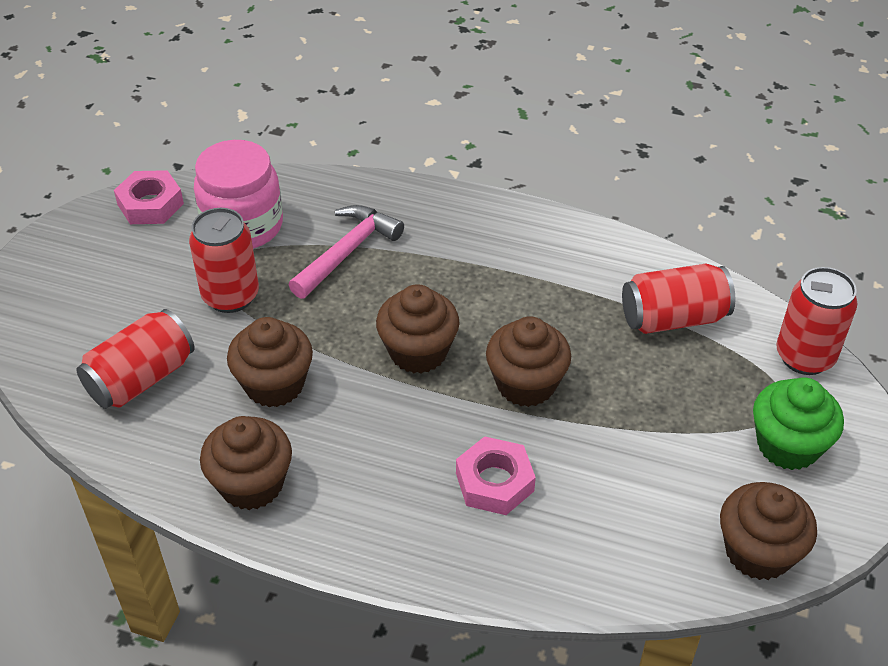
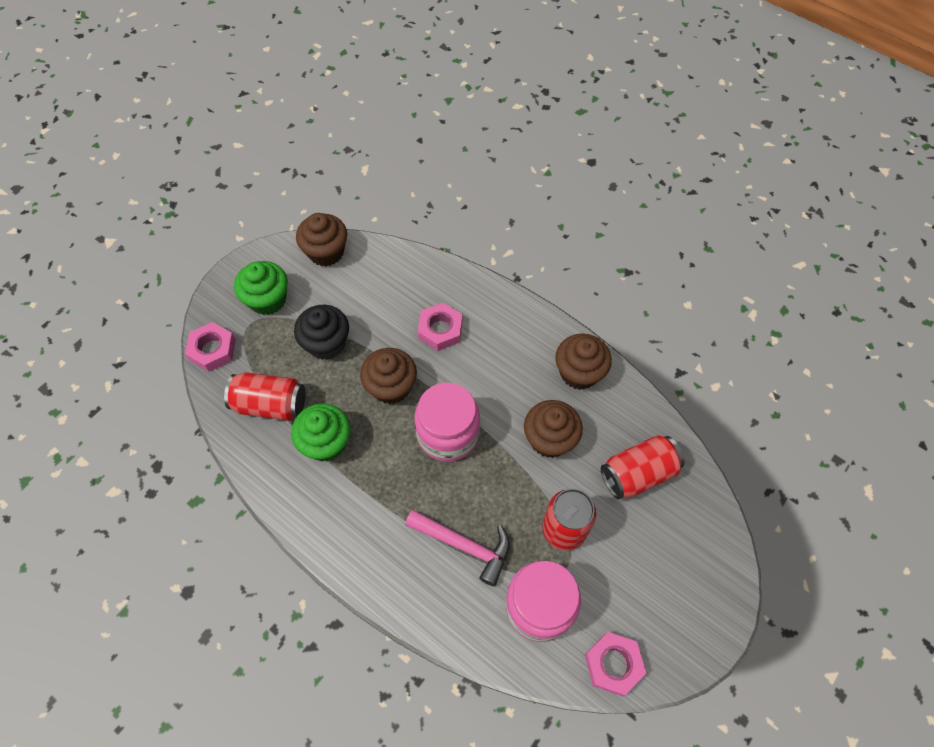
camera: 160 degrees left, 15 degrees up
(347, 252) = (465, 546): pink hammer -> pink hammer turned 120 degrees counterclockwise
(418, 352) = (448, 434): brown cupcake -> pink jar
(572, 299) = (326, 442): none -> green cupcake
(654, 411) = (326, 343): none -> black cupcake
(804, 356) = (213, 350): red can -> pink nut

